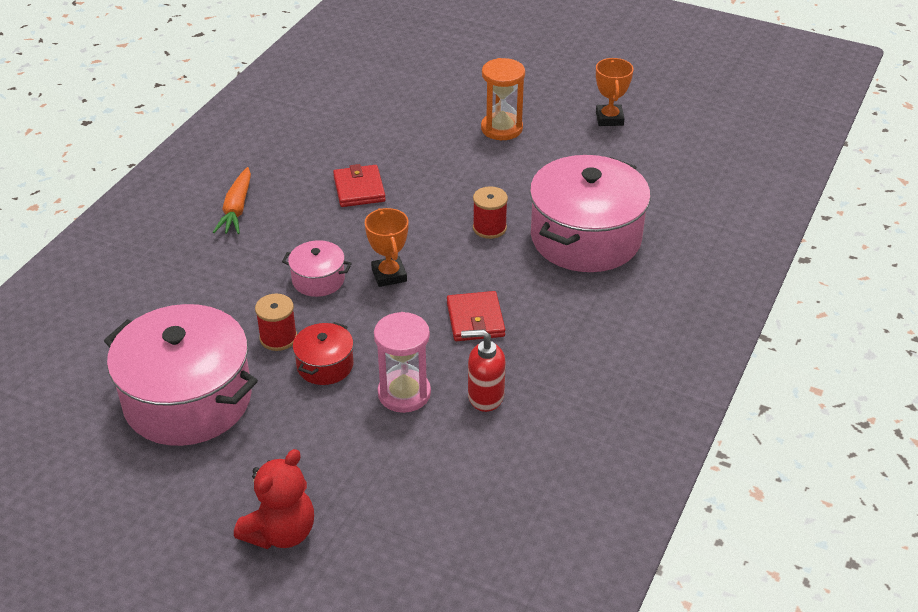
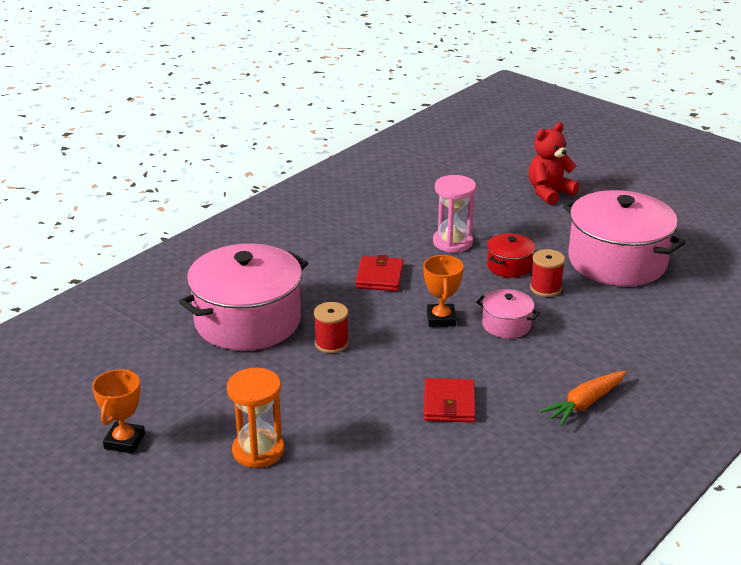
camera: 165 degrees left, 10 degrees down
(236, 209) = (585, 403): orange carrot -> orange carrot turned 150 degrees counterclockwise
(485, 396) = (394, 233): red soap dispenser -> none

